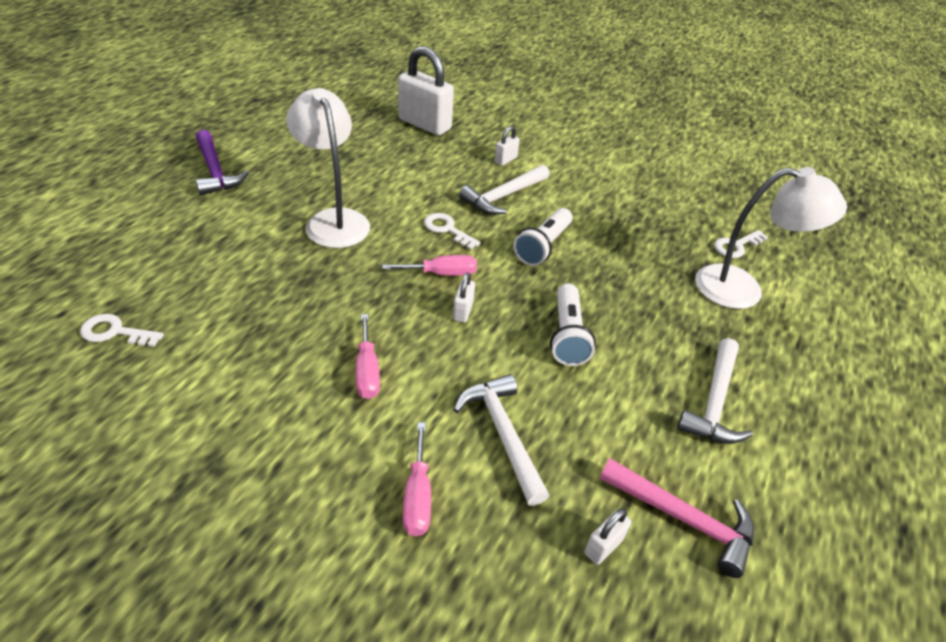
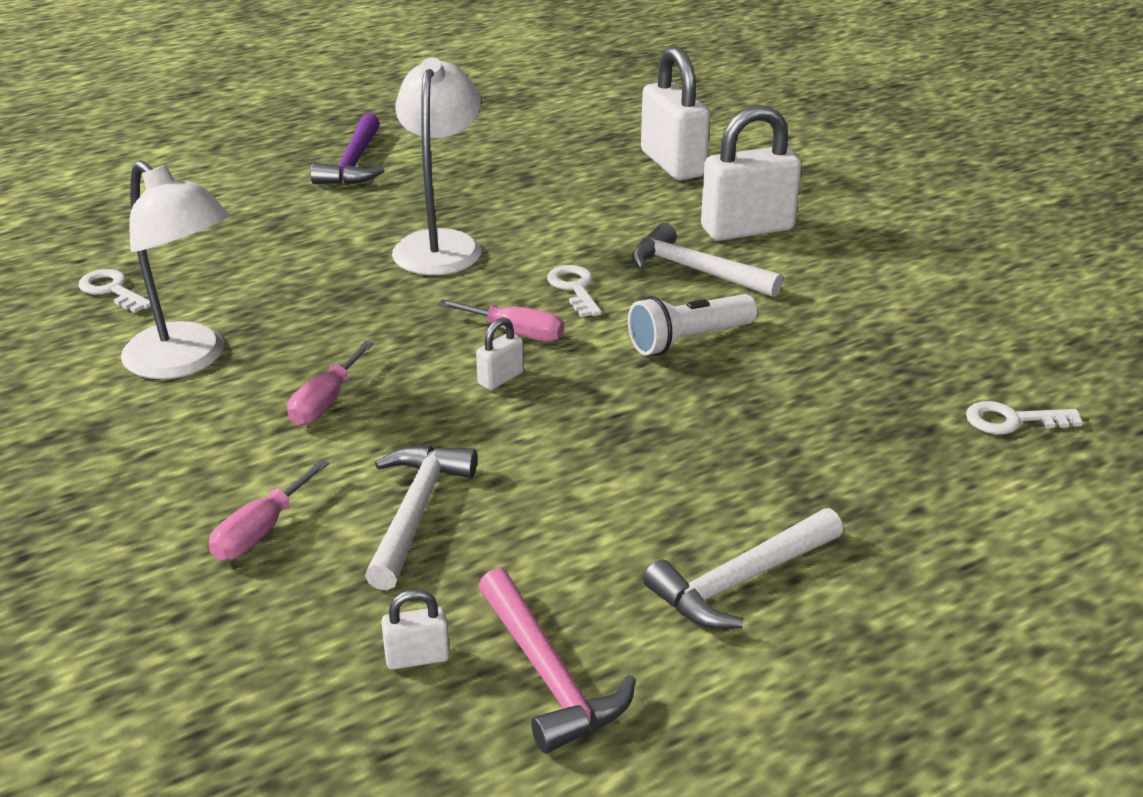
camera: 35 degrees right, 10 degrees down
(503, 196) = (695, 270): white hammer -> white hammer turned 45 degrees clockwise
(505, 160) = (747, 229): white padlock -> white padlock, size x2.23
(567, 335) = (611, 444): white flashlight -> none
(743, 289) = (954, 474): white lamp -> white lamp (186, 361)

